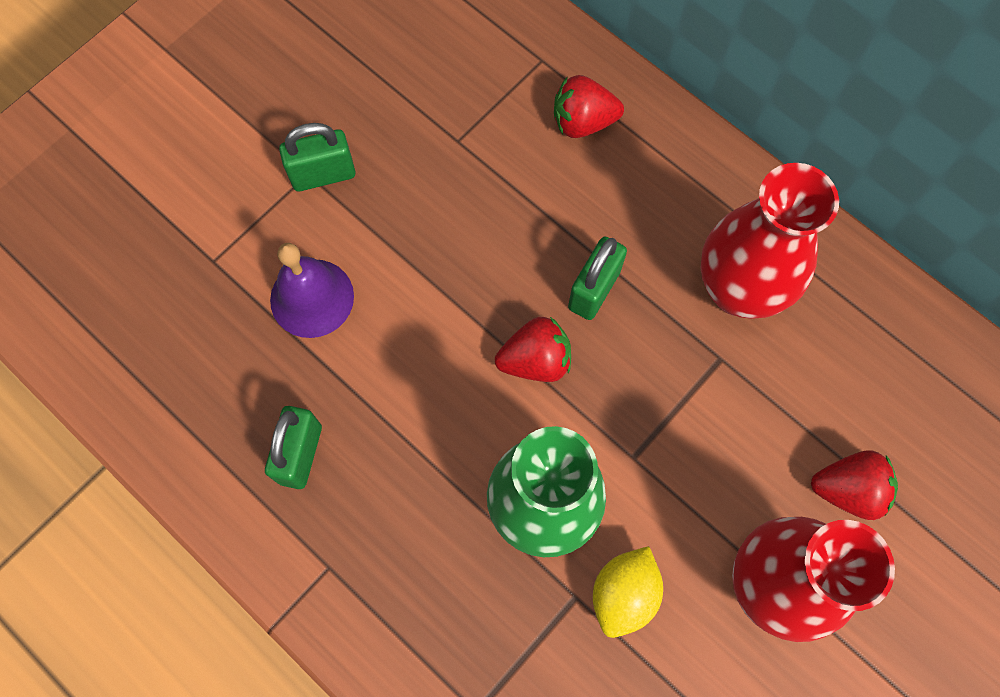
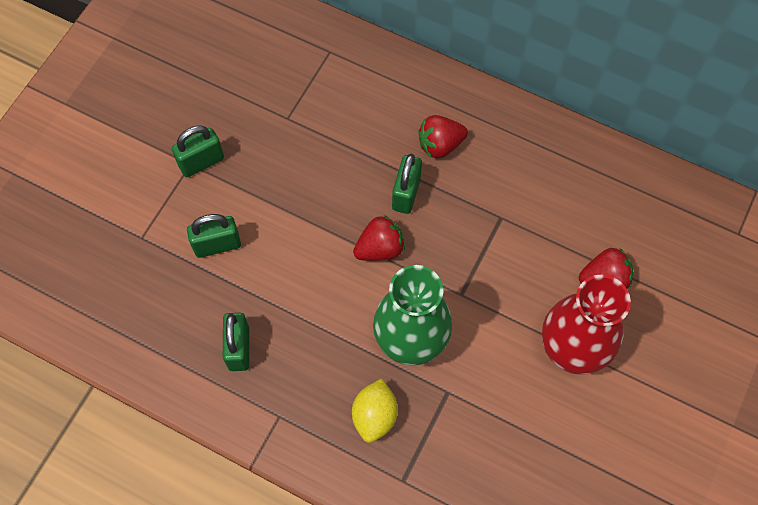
camera: 15 degrees left, 5 degrees down
(312, 298) = (217, 245): purple bell -> green padlock
(583, 122) = (369, 86): red strawberry -> red strawberry (440, 145)
(623, 594) = (478, 381): yellow lemon -> yellow lemon (374, 416)
(738, 289) = (501, 170): red vase -> none

